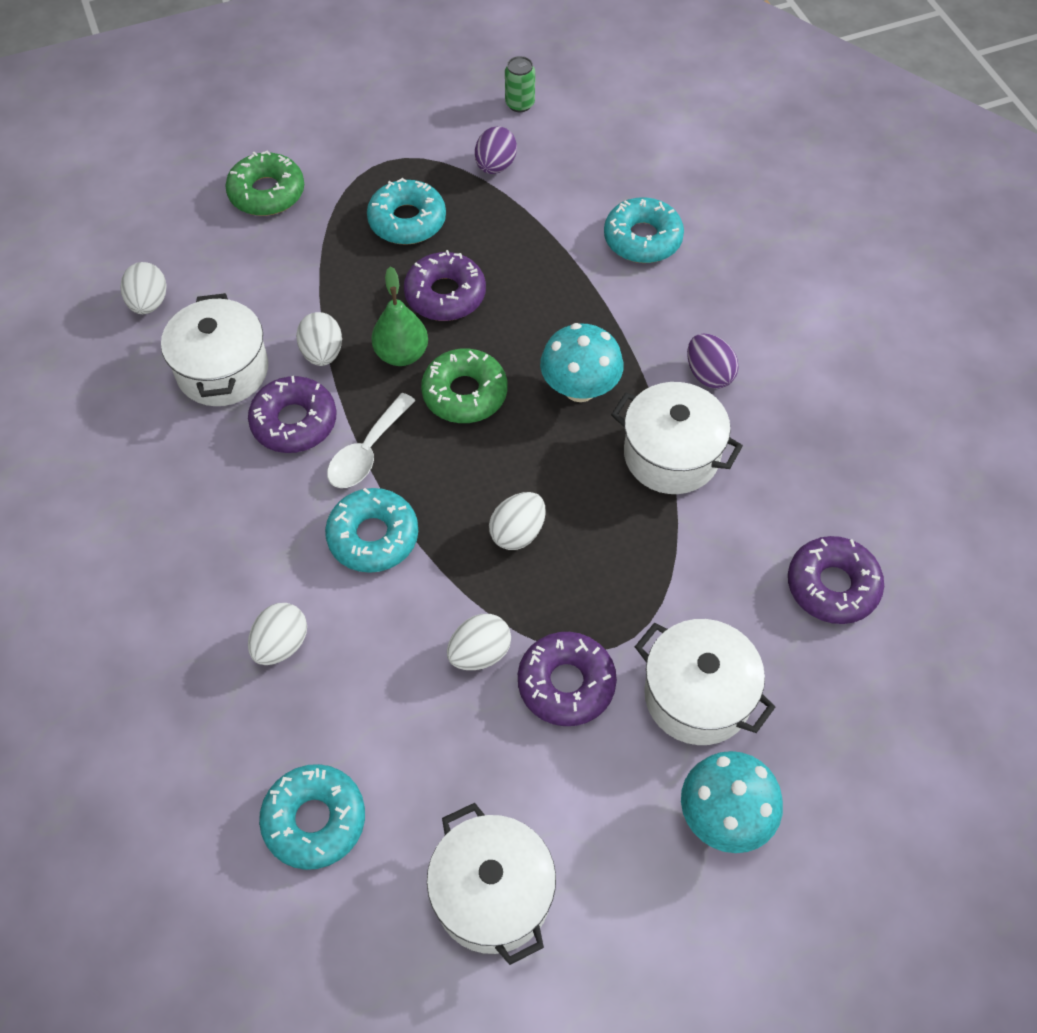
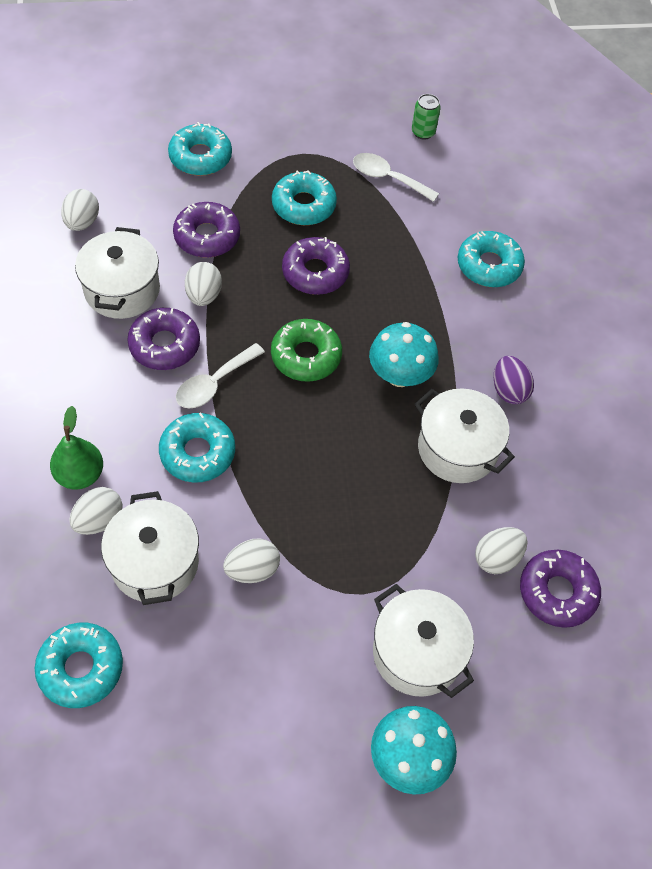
camera: 10 degrees right, 0 degrees up
(267, 193) = (200, 157): green donut -> turquoise donut
(401, 354) = (266, 311): green pear -> green pear (80, 474)
(492, 894) = (201, 768): white pot -> white pot (154, 562)
(495, 166) = (387, 178): purple egg -> white spoon
(517, 532) = (313, 480): white egg -> white egg (497, 558)
(566, 684) = (314, 613): purple donut -> purple donut (207, 236)

